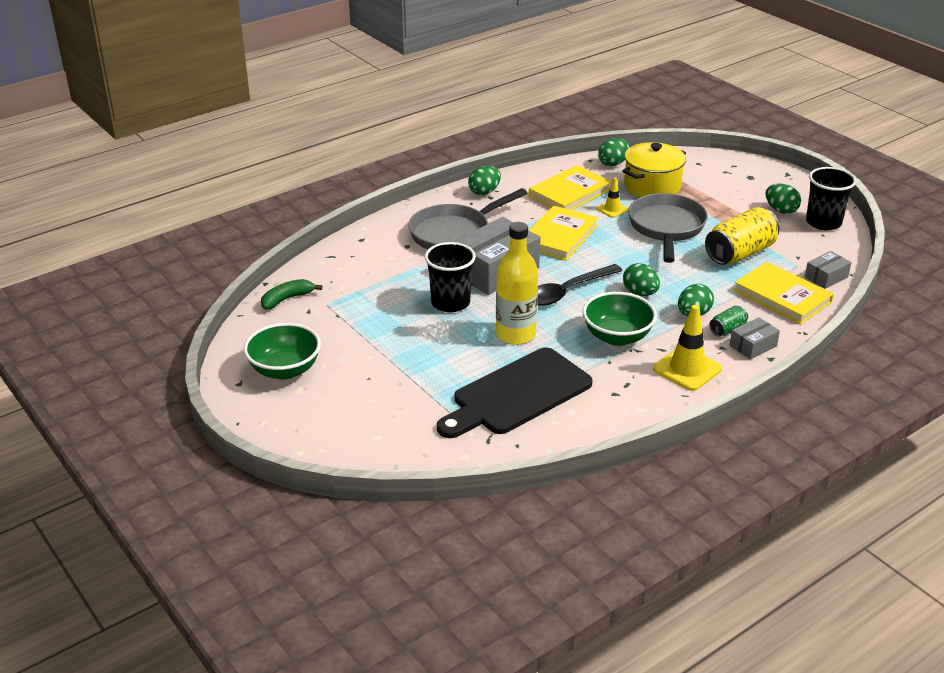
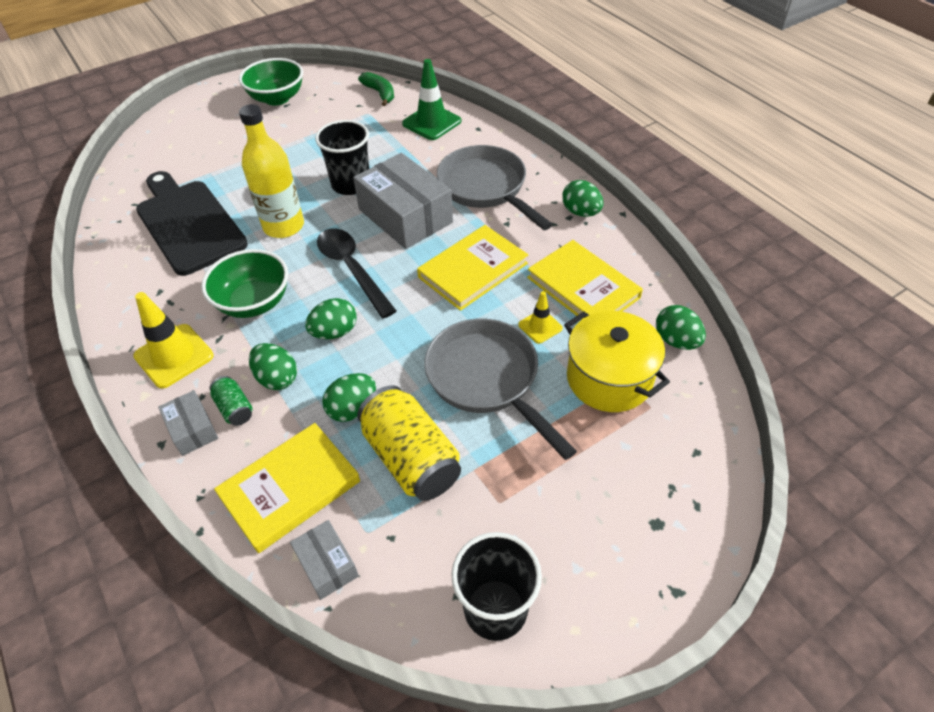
camera: 95 degrees right, 15 degrees up
(348, 264) = (431, 122): none -> green traffic cone
(559, 236) = (473, 270): yellow book -> yellow book turned 75 degrees counterclockwise
(666, 228) = (487, 379): grey pan -> grey pan turned 135 degrees counterclockwise
(780, 210) = (538, 546): green egg -> green egg (352, 409)

